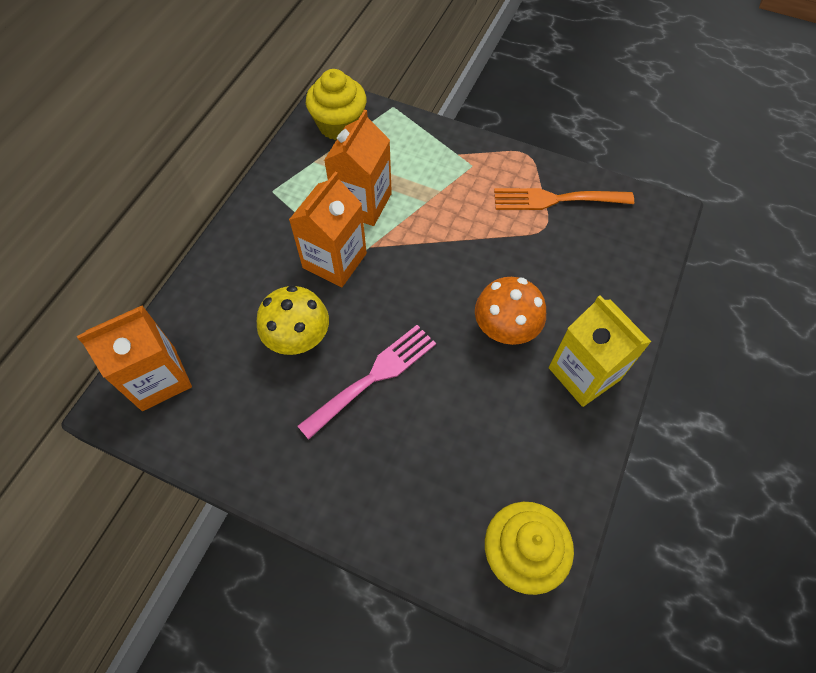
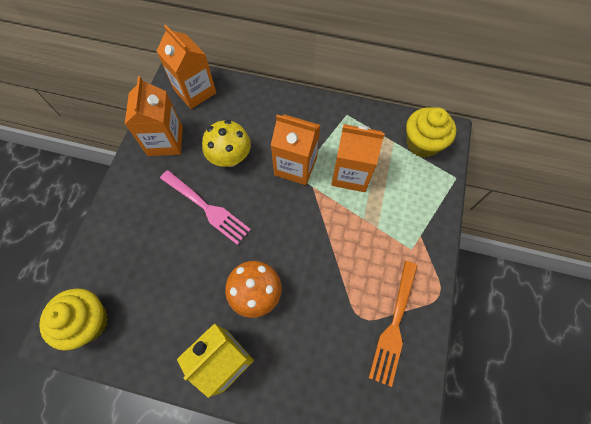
camera: 80 degrees right, 5 degrees up
(241, 430) = (165, 141): none -> orange carton
(556, 199) = (394, 325): orange fork -> orange fork turned 150 degrees counterclockwise

